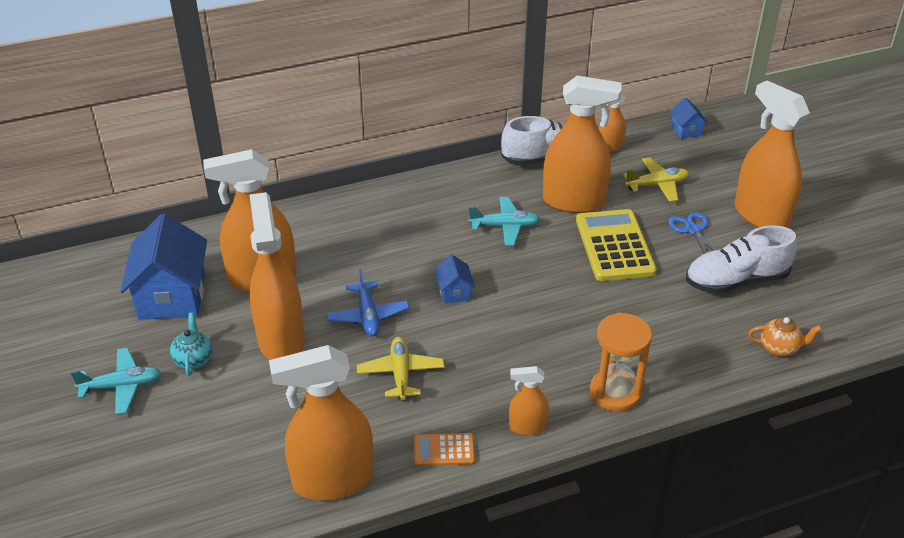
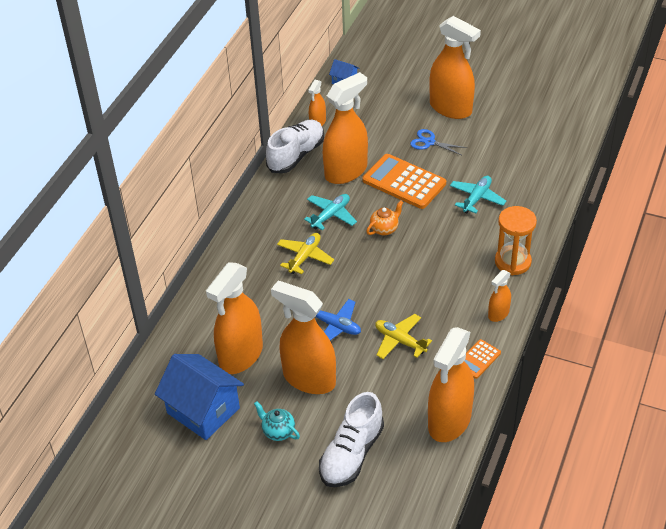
camera: 45 degrees left, 5 degrees up
(122, 386) = (261, 481): turquoise plane -> turquoise plane (477, 198)
(454, 292) = (360, 274): blue house -> none
(614, 246) = (404, 182): yellow calculator -> orange calculator
(657, 185) = (376, 128): yellow plane -> yellow plane (305, 257)
(736, 281) = (487, 156): white shoe -> white shoe (351, 454)
(761, 215) = (451, 108): orange spray bottle -> orange spray bottle turned 150 degrees counterclockwise
(779, 348) = (552, 178): orange teapot -> orange teapot (384, 229)

